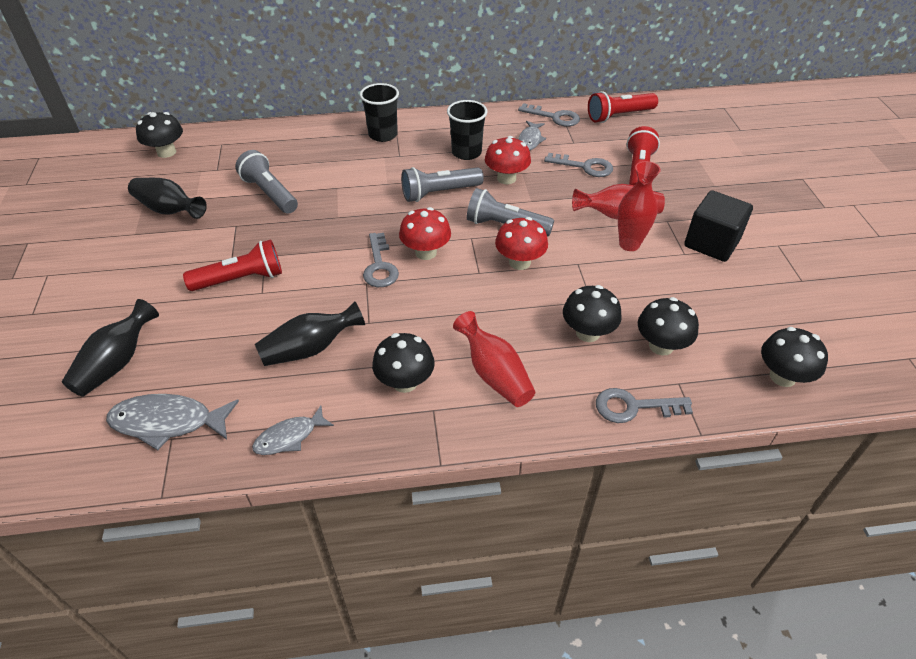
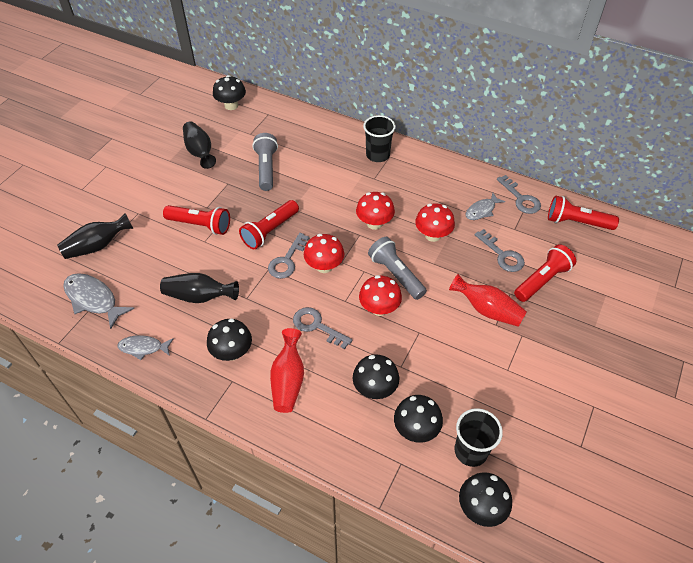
camera: 35 degrees right, 5 degrees up
(332, 248) = (270, 231): none -> red flashlight
(439, 193) = (374, 223): grey flashlight -> red mushroom
(466, 152) = (423, 198): black cup -> black cup (470, 451)
(629, 244) = (472, 338): red vase -> none
(633, 407) = (353, 459): grey key -> grey key (317, 326)
(711, 243) = (538, 373): black cube -> none

